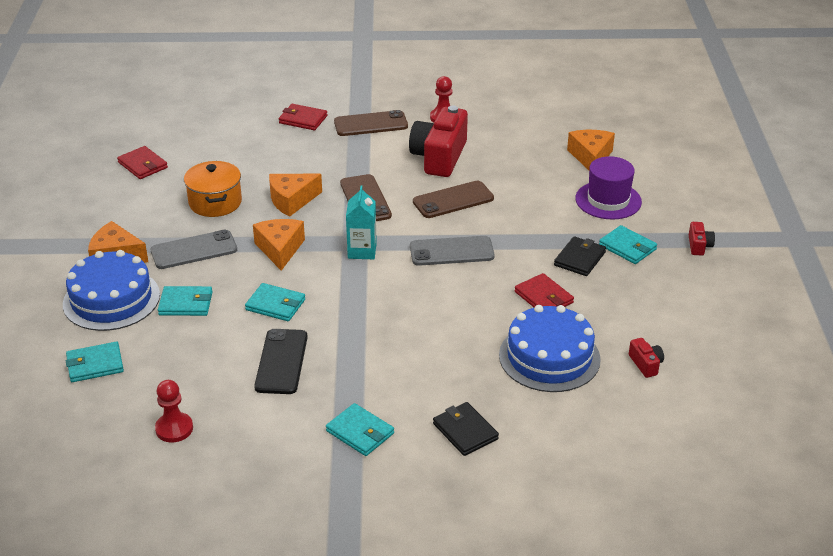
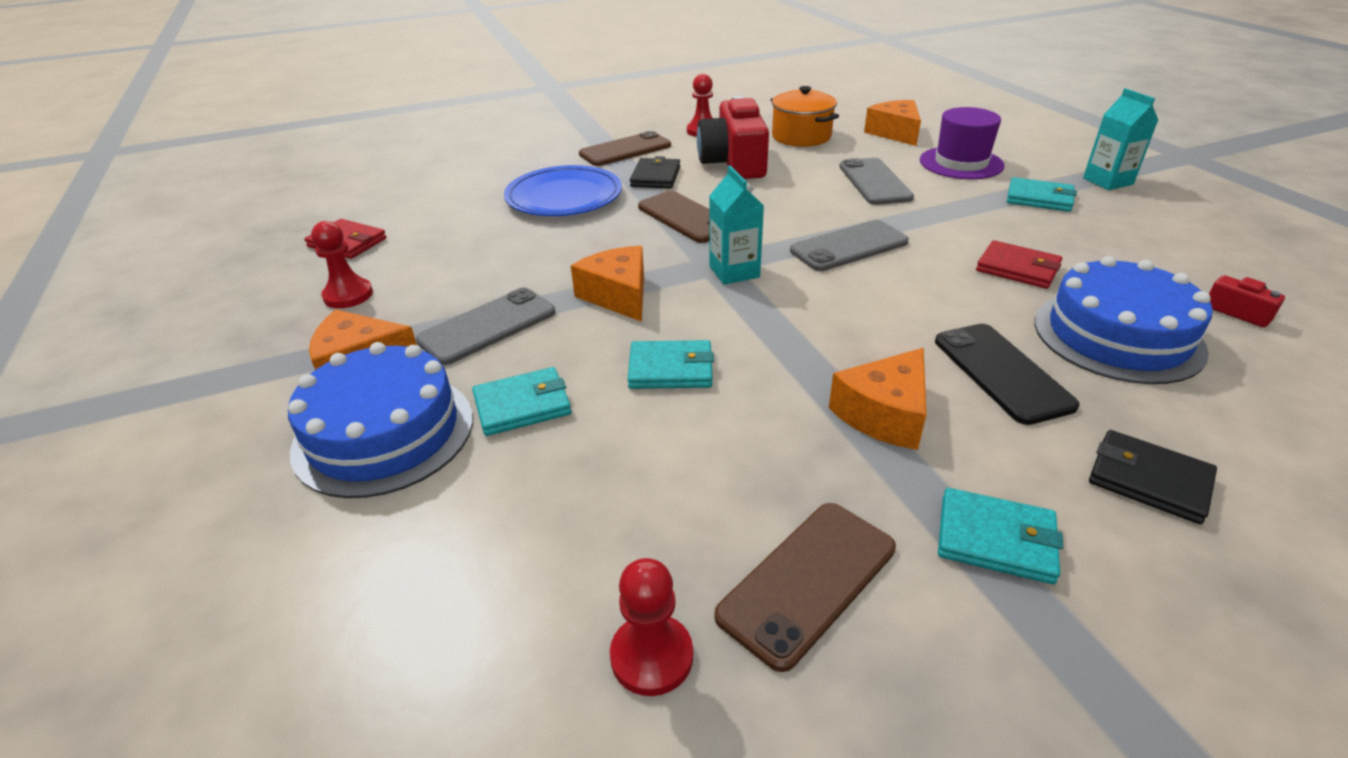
camera: 20 degrees left, 0 degrees up
(95, 364) = (406, 565): turquoise wallet -> none
(127, 207) = (348, 295): none -> red pawn
(215, 202) = (482, 262): orange pot -> orange pot (801, 137)
(281, 362) = (752, 454): black phone -> black phone (1001, 372)
(292, 200) = (589, 238): orange cheese -> orange cheese (884, 414)
(298, 161) = (564, 197): none -> blue plate
(303, 119) = (539, 160): red wallet -> none
(453, 200) = (793, 197): brown phone -> brown phone (808, 581)
(524, 202) = (874, 182): none -> grey phone
(580, 259) = (1004, 220): black wallet -> black wallet (656, 177)
(699, 246) = (1107, 181): red camera -> turquoise carton

